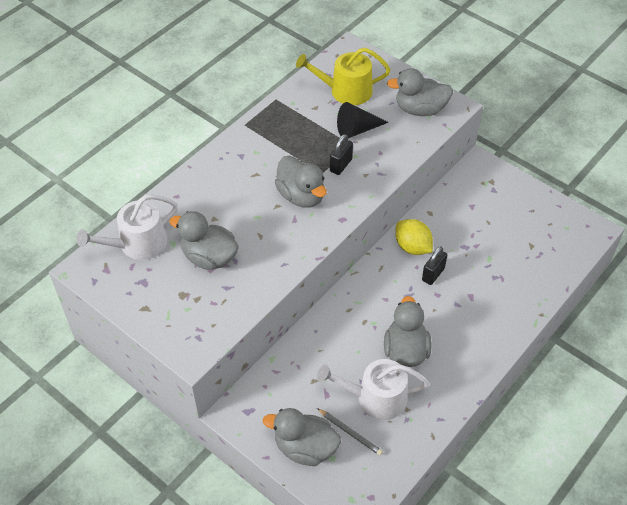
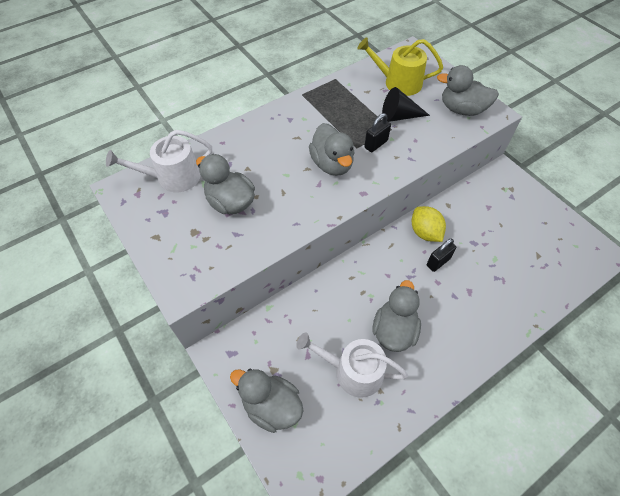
camera: 15 degrees right, 5 degrees up
(350, 433) = (318, 401): grey pencil -> none

